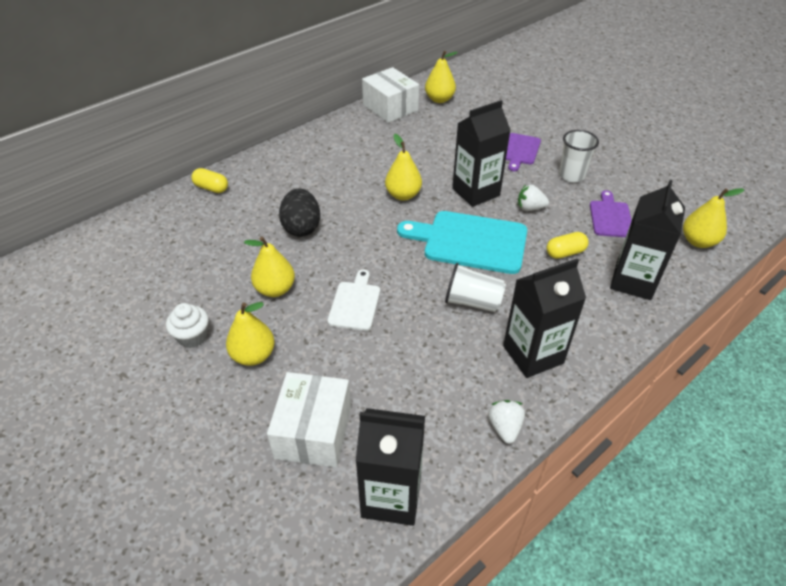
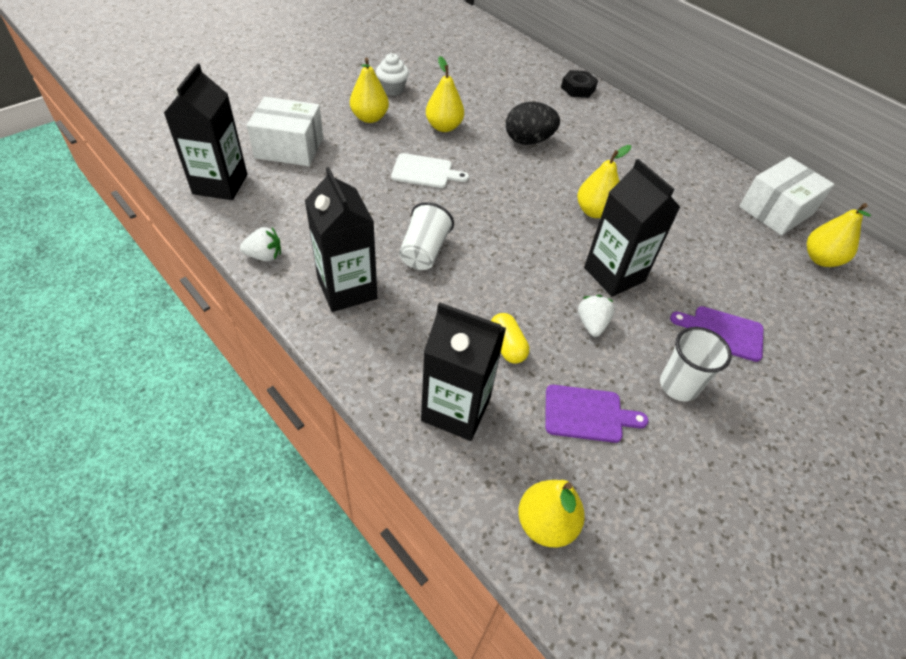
camera: 85 degrees right, 5 degrees up
(211, 188) = (578, 88): yellow capsule -> black nut
(470, 241) = (519, 259): turquoise cutting board -> none

